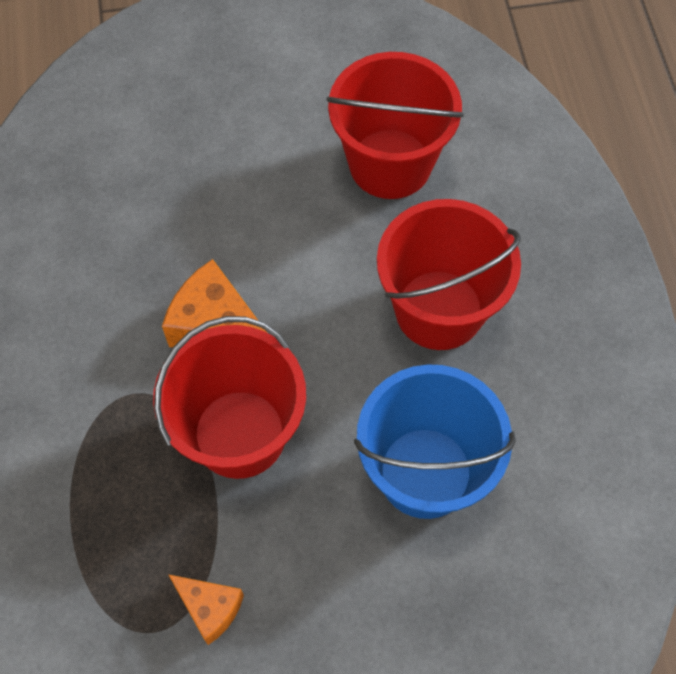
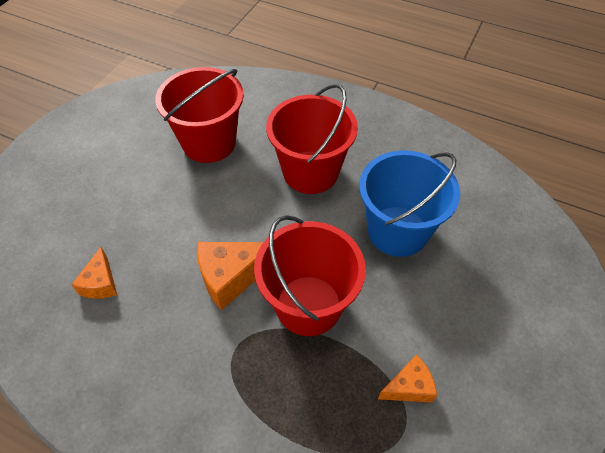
camera: 55 degrees left, 10 degrees down
(118, 206) = (100, 283): none -> orange cheese

